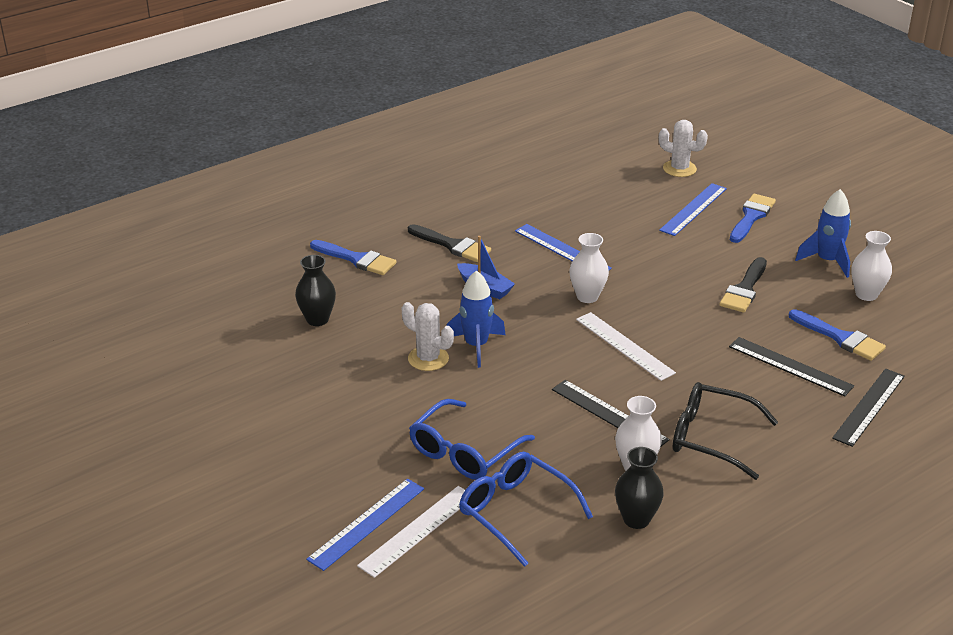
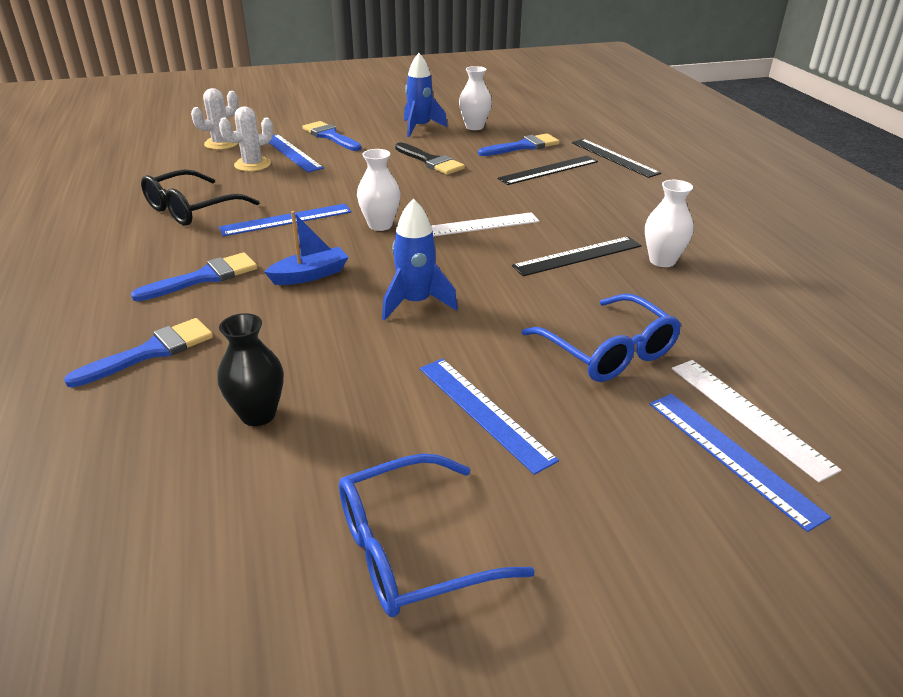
camera: 70 degrees left, 0 degrees up
(362, 406) = (483, 412): none -> blue ruler
(428, 358) = (417, 340): white cactus -> white cactus (252, 165)
(452, 245) = (204, 277): black brush -> blue brush
(515, 512) = (721, 340): blue glasses -> blue glasses (411, 550)
(636, 519) = (740, 277): black vase -> none
(711, 437) = (631, 220): black glasses -> black glasses (191, 209)

